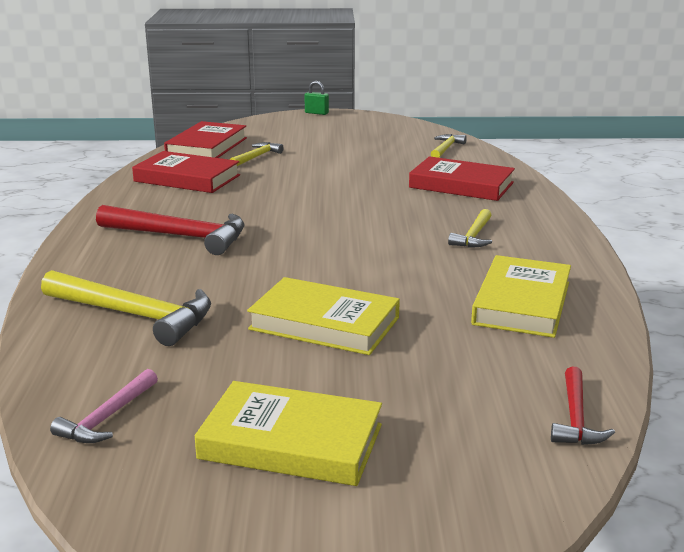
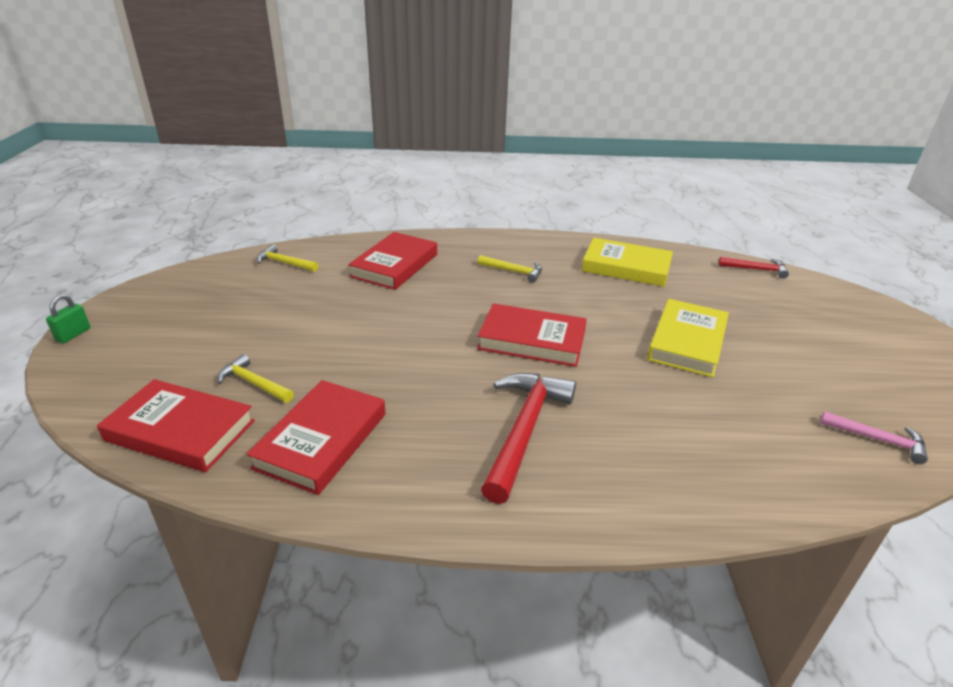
camera: 90 degrees left, 10 degrees up
(135, 315) = (716, 444): yellow hammer -> none
(291, 442) = (844, 357): yellow book -> none
(321, 242) = (532, 340): none -> red book

